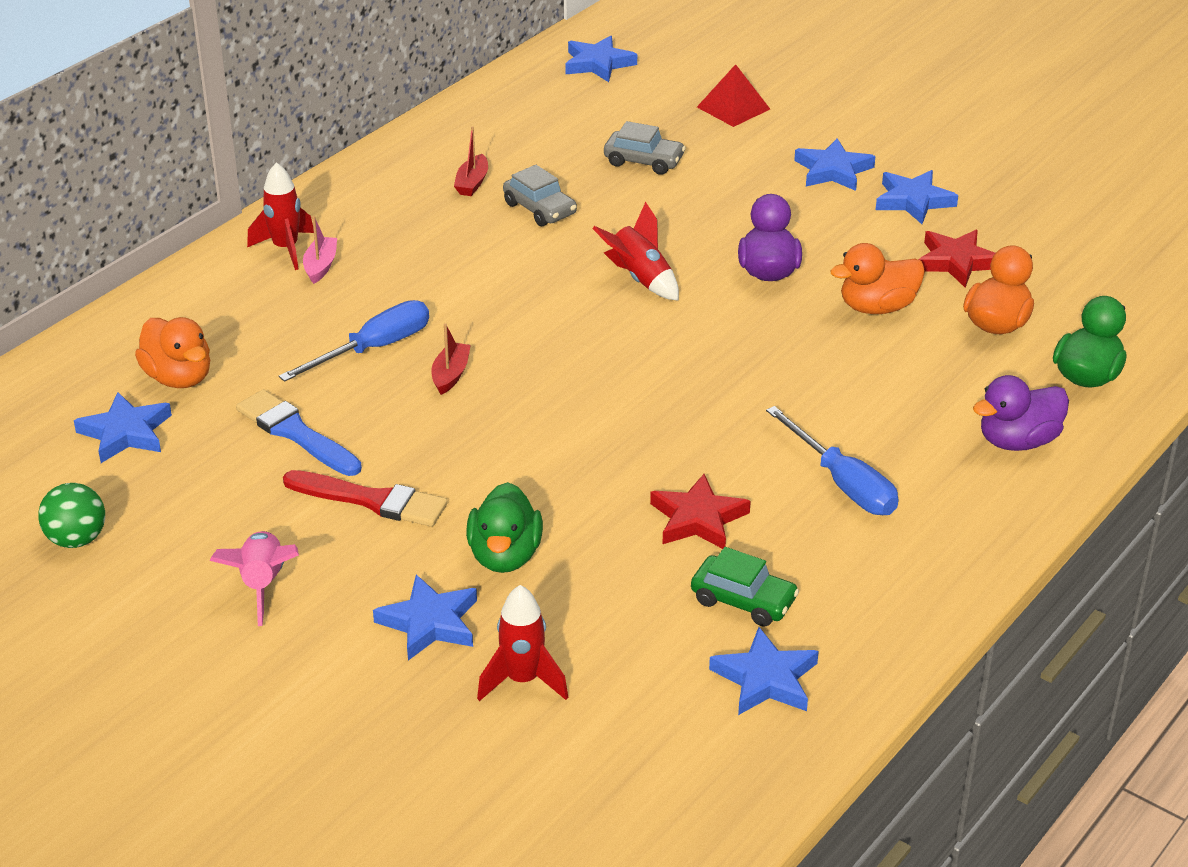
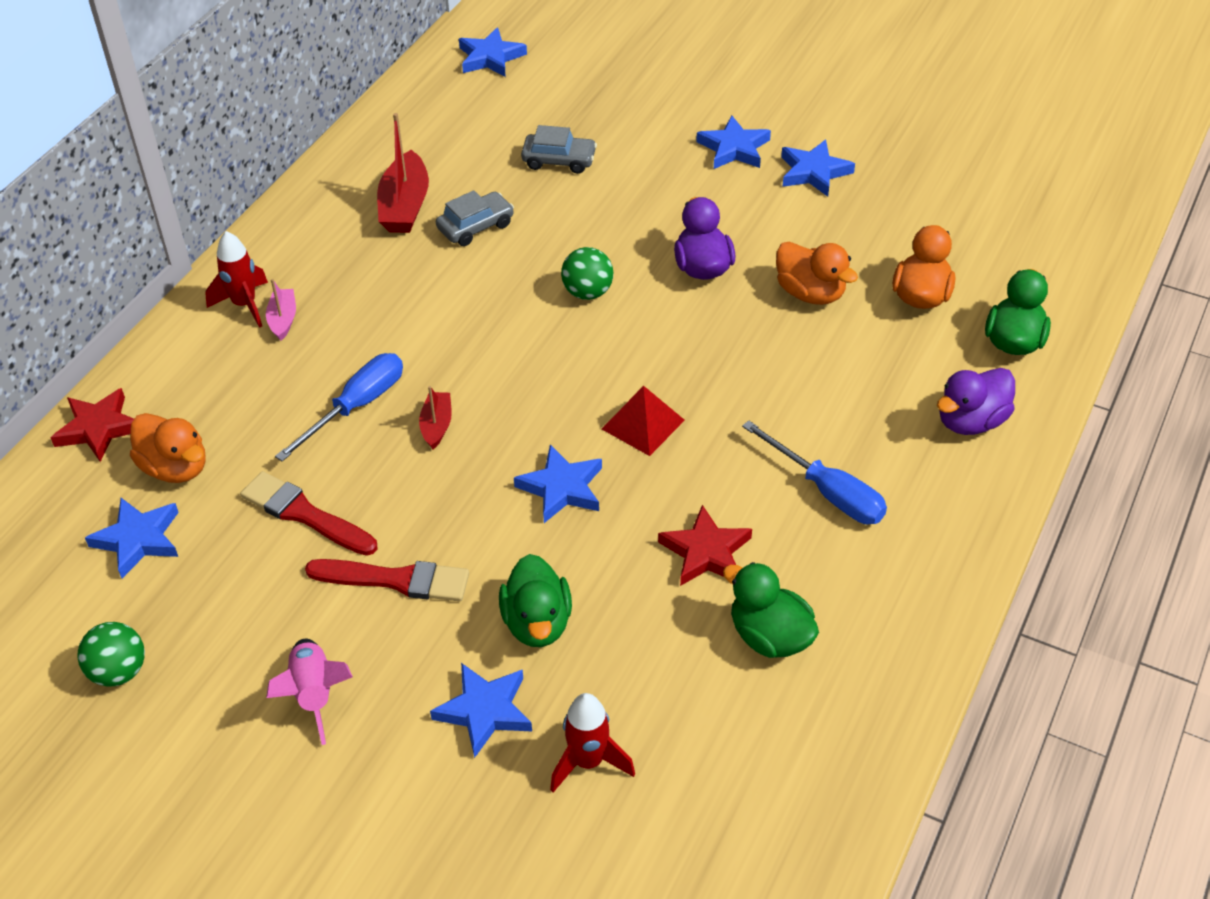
camera: 10 degrees left, 10 degrees up
(296, 433) = (304, 514): blue brush -> red brush
(472, 183) = (405, 206): red boat -> red boat, size x1.80
(540, 209) = (475, 226): grey car -> grey car turned 75 degrees counterclockwise
(640, 279) = (587, 292): red rocket -> green ball
(733, 108) = (627, 91): red pyramid -> red pyramid (643, 424)
(743, 600) = (769, 636): green car -> green duck
(765, 679) = (811, 721): blue star -> blue star (561, 488)
(877, 307) = (810, 293): orange duck -> orange duck turned 105 degrees counterclockwise
(956, 262) = (868, 233): red star -> red star (98, 428)

